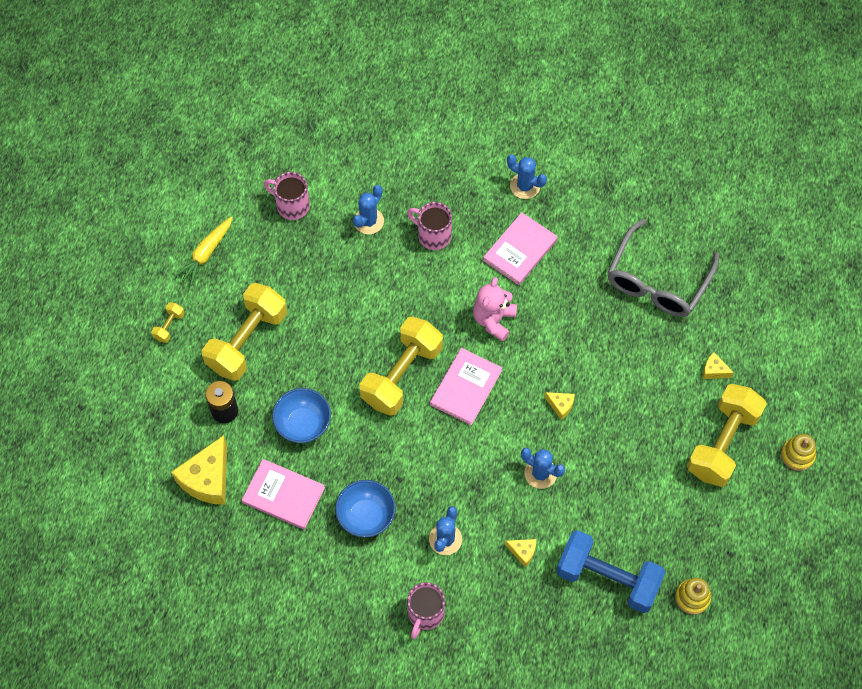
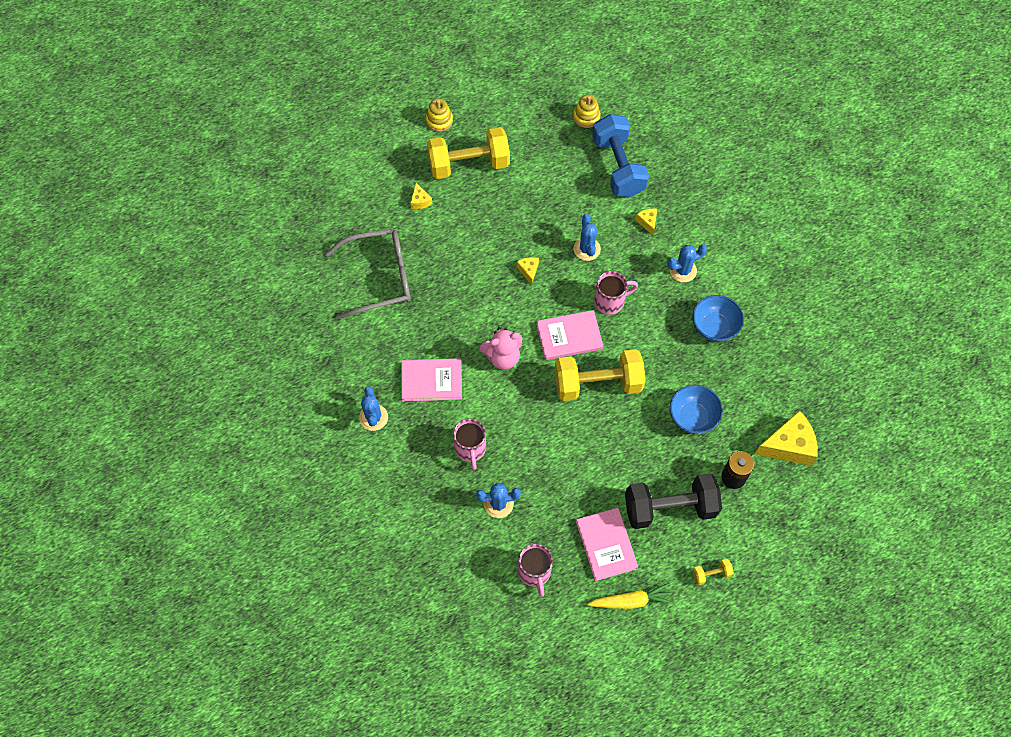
camera: 130 degrees left, 0 degrees up
(247, 341) = (670, 508): yellow dumbbell -> black dumbbell
(283, 495) = (751, 388): pink book -> pink book (606, 545)
(425, 614) = (739, 246): pink mug -> pink mug (610, 301)

